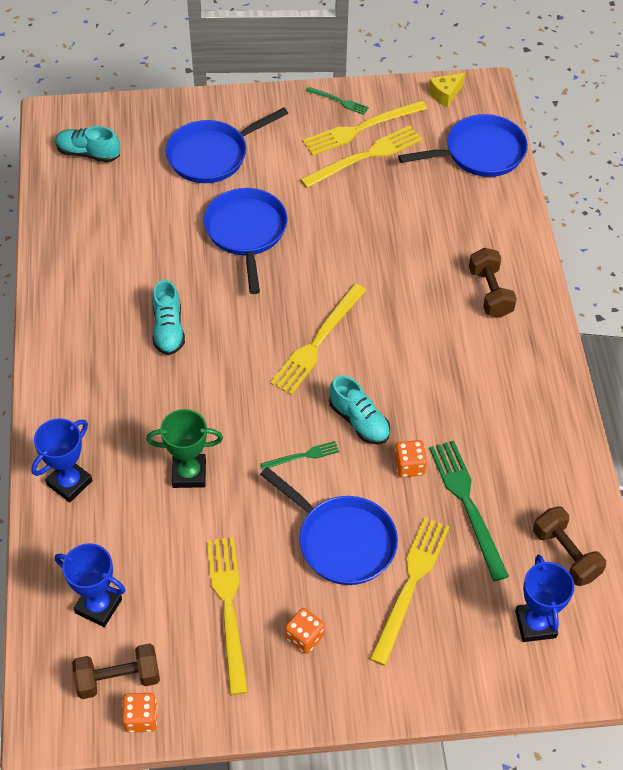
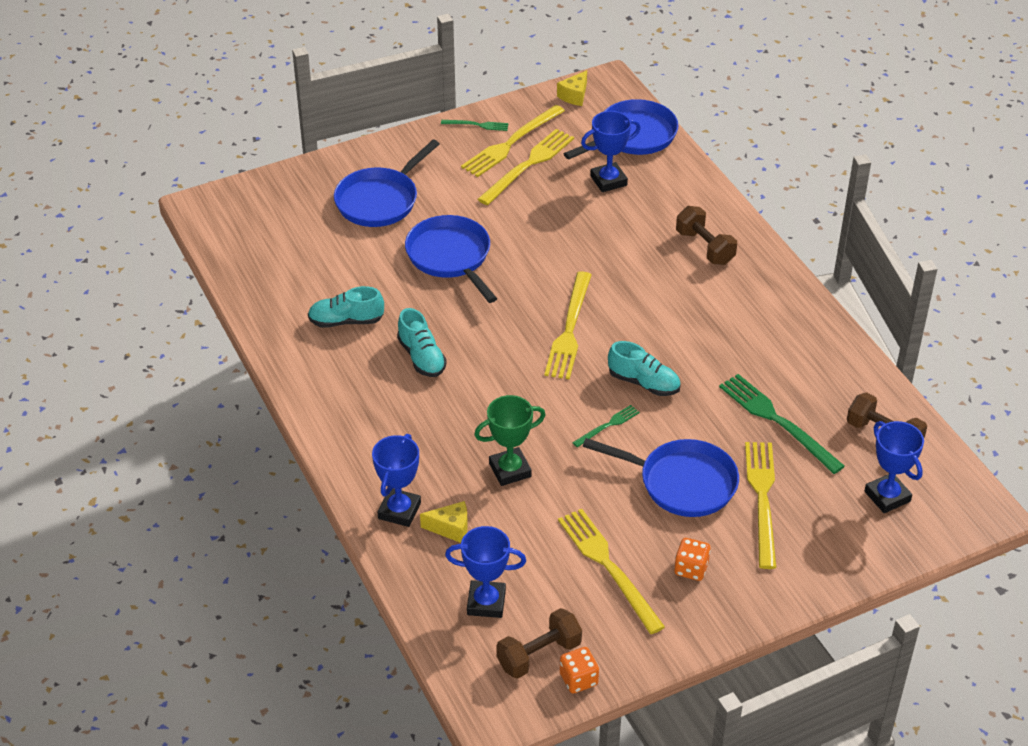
camera: 20 degrees left, 10 degrees down
(88, 153) = (255, 229): turquoise shoe -> turquoise shoe (346, 321)
(105, 516) = (450, 528): none -> yellow cheese
(409, 466) = (709, 406): orange dice -> none
(433, 194) = (608, 181): none -> blue trophy

